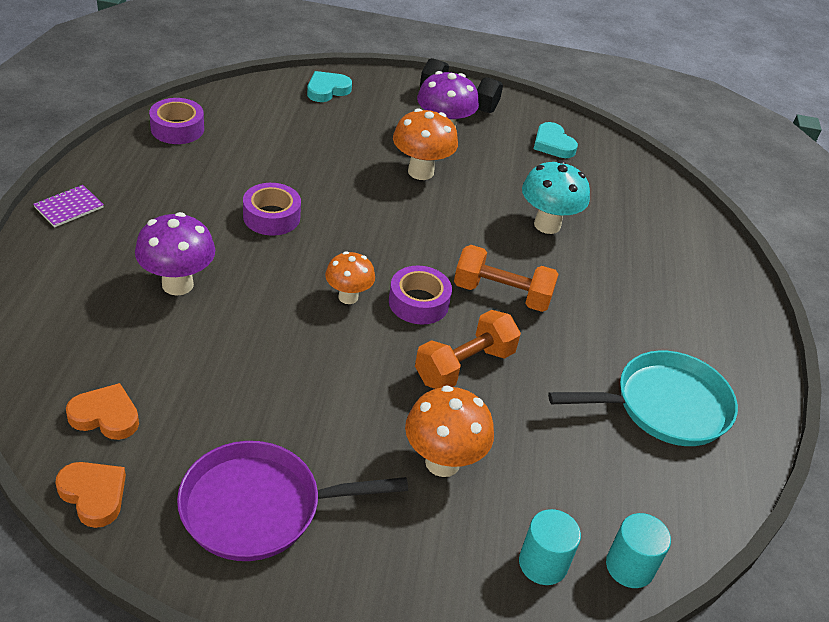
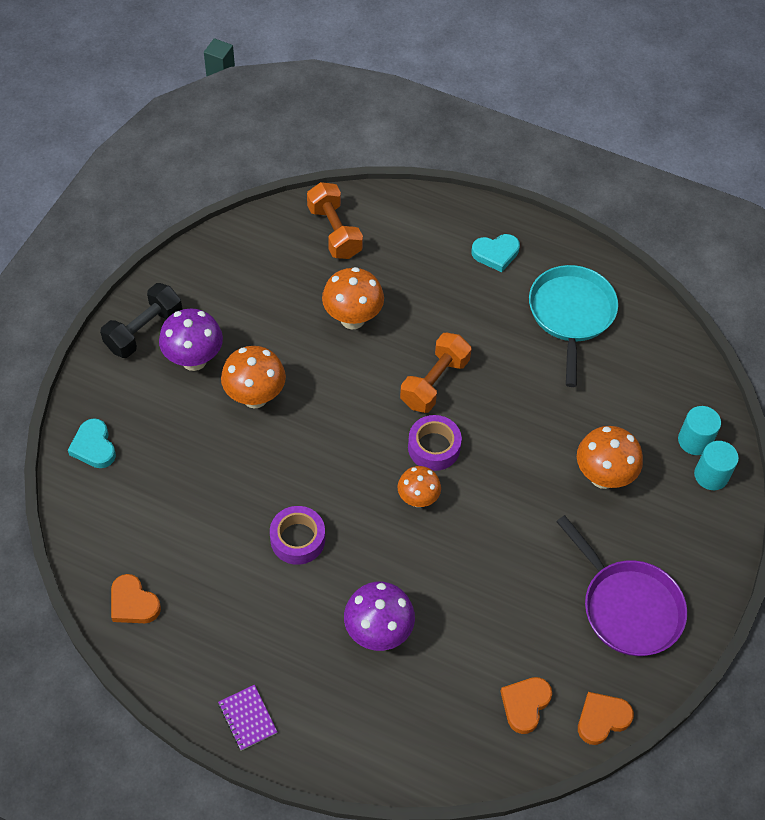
camera: 70 degrees left, 15 degrees up
(177, 129) = (133, 603): purple tape -> orange heart
(259, 507) = (627, 607): purple pan -> purple pan turned 45 degrees counterclockwise
(464, 366) = (511, 434): orange dumbbell -> orange dumbbell (334, 232)
(547, 225) = (352, 319): turquoise mushroom -> orange mushroom
(553, 144) = (236, 273): turquoise heart -> turquoise heart (496, 254)
(629, 567) = (702, 391): turquoise cylinder -> turquoise cylinder (711, 475)

